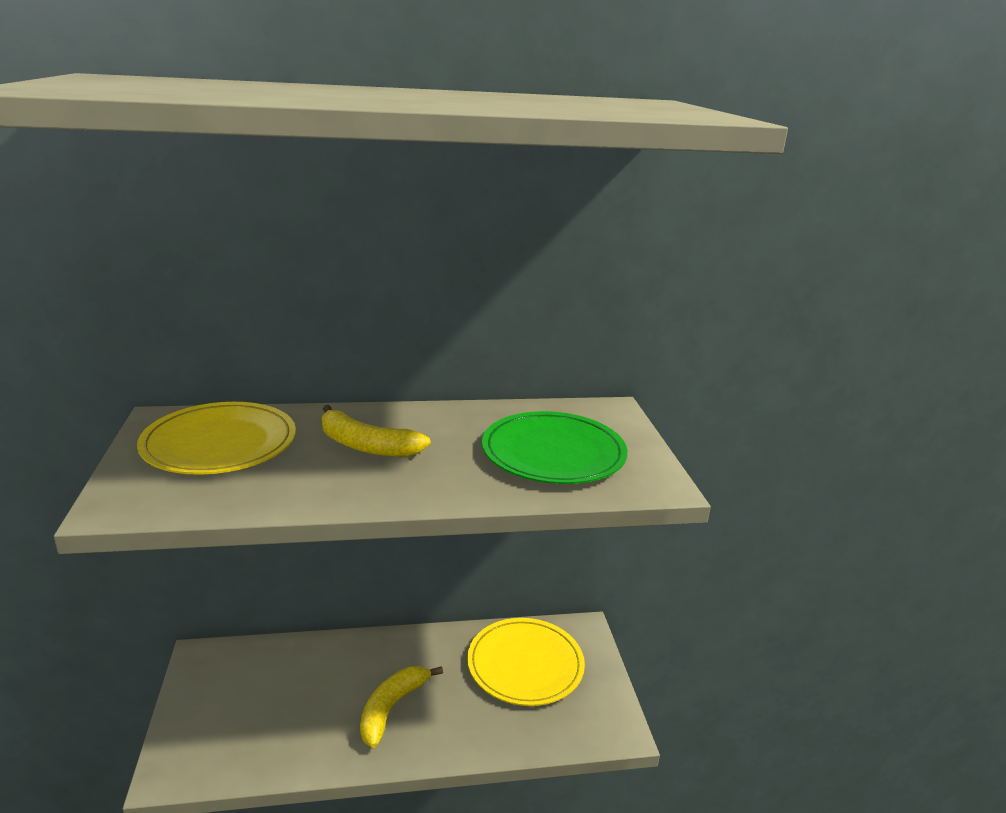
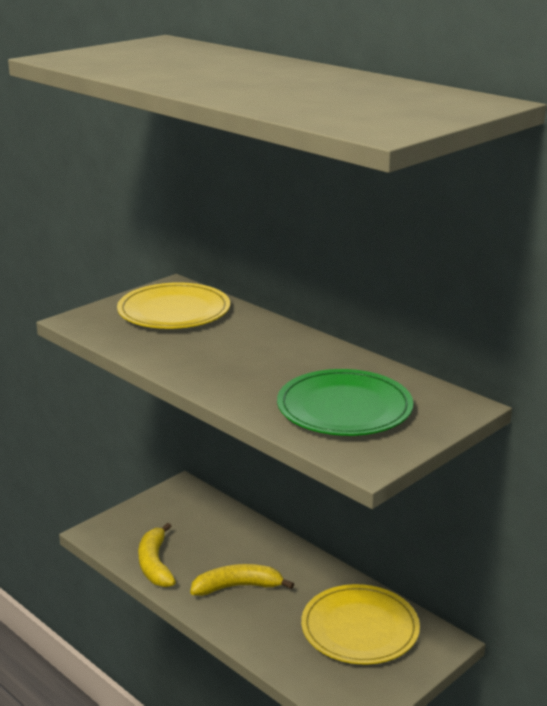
camera: 55 degrees right, 0 degrees up
(366, 446) = (242, 348): yellow banana -> yellow banana (155, 564)

